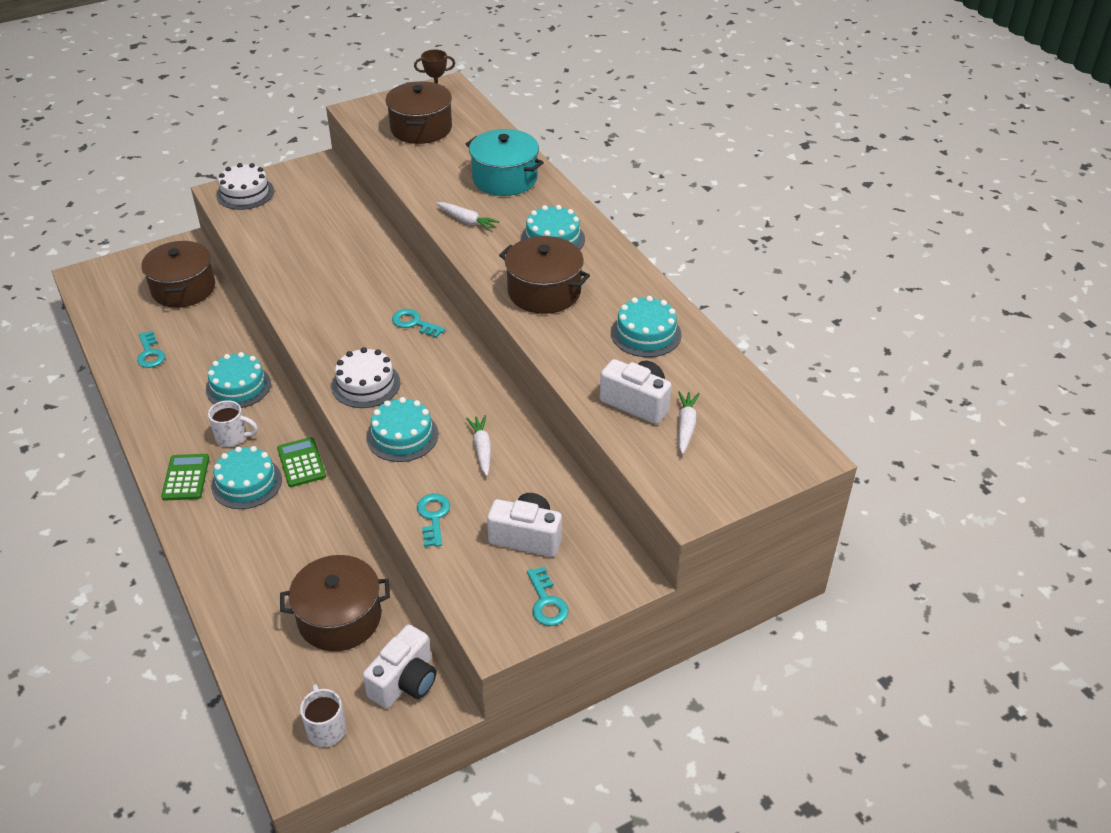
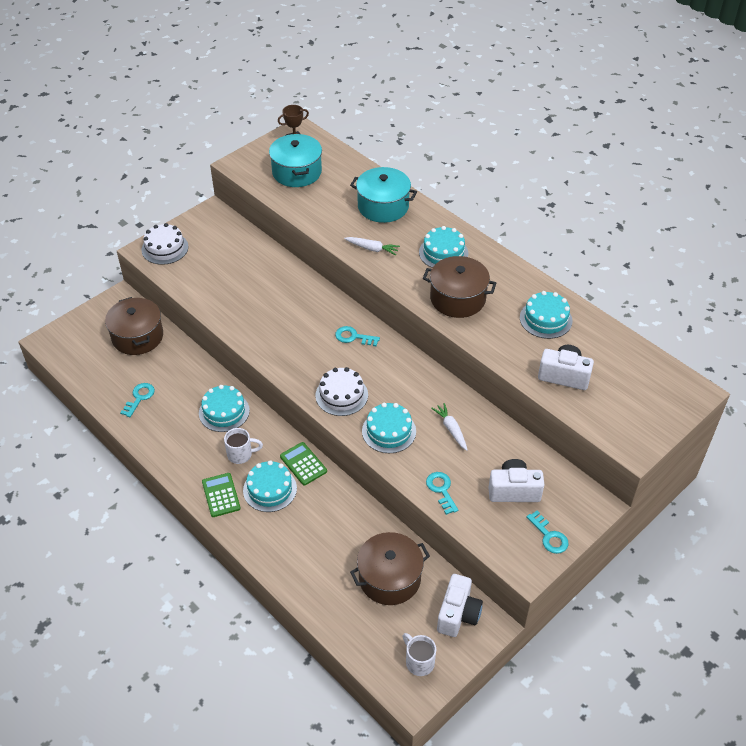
camera: 15 degrees left, 5 degrees up
(150, 353) = (139, 398): turquoise key -> turquoise key turned 120 degrees counterclockwise
(421, 128) = (296, 172): brown pot -> turquoise pot
(686, 426) = (605, 387): white carrot -> none

